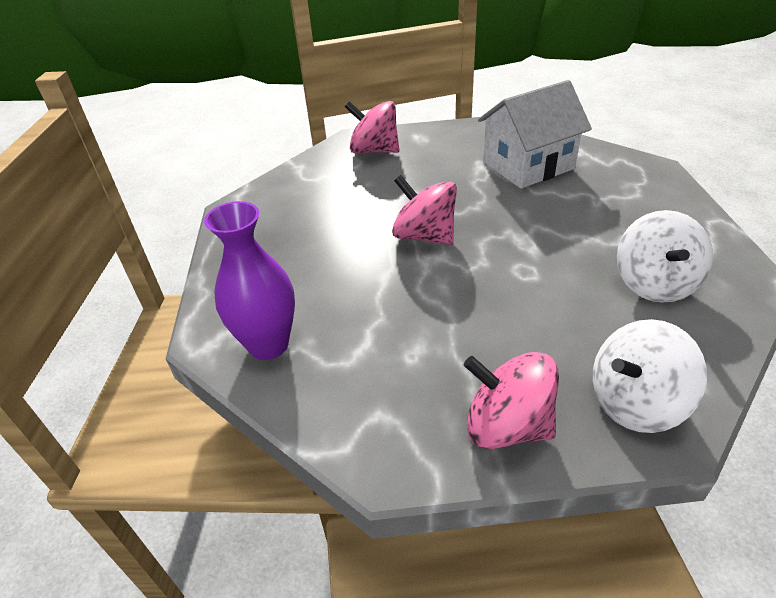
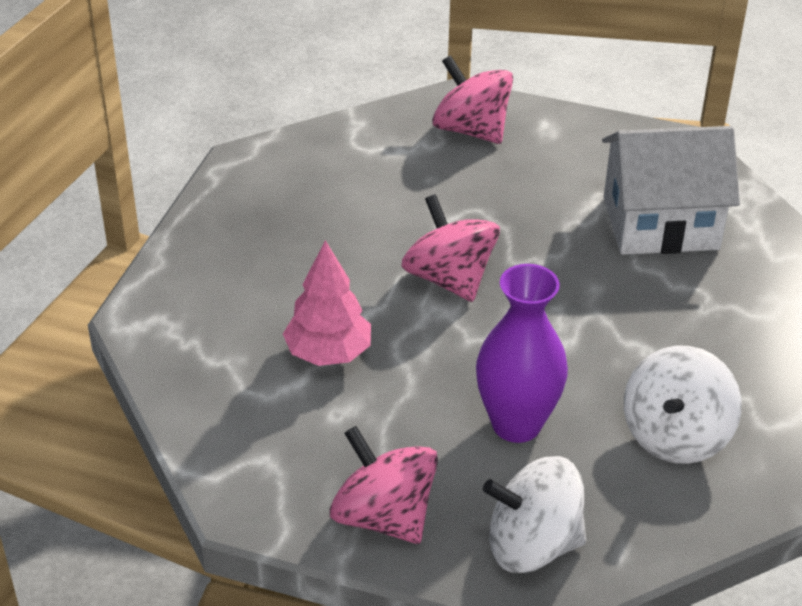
camera: 20 degrees right, 0 degrees up
(268, 345) = (196, 348): purple vase -> purple vase (516, 424)
(375, 313) = (328, 354): none -> pink tree

